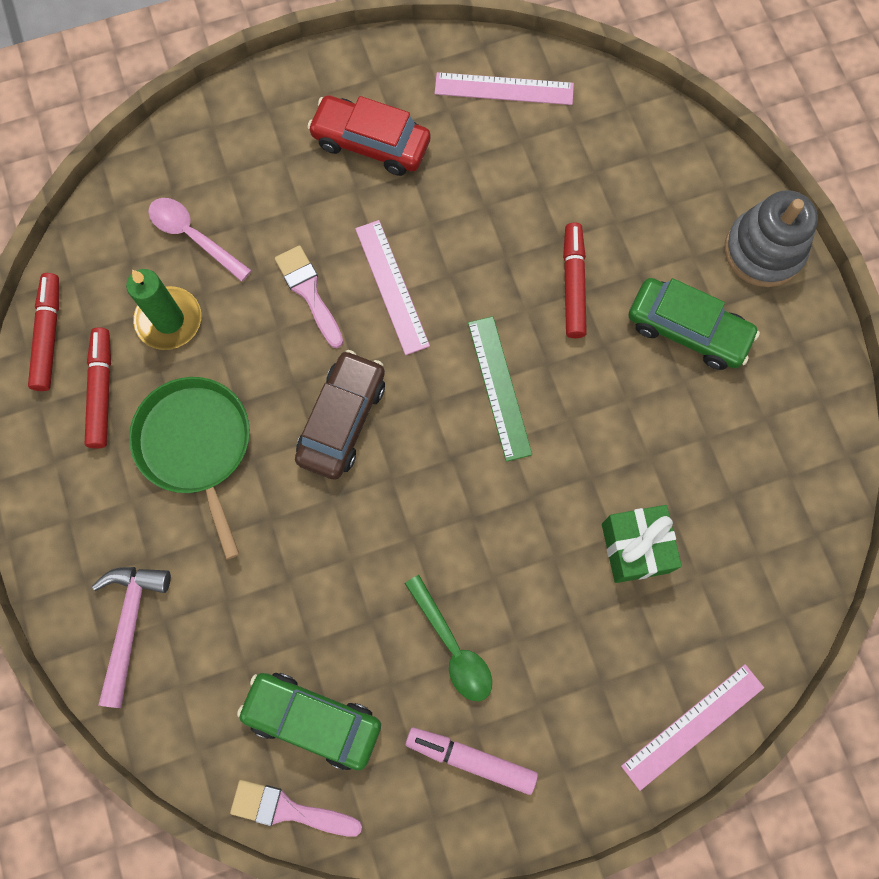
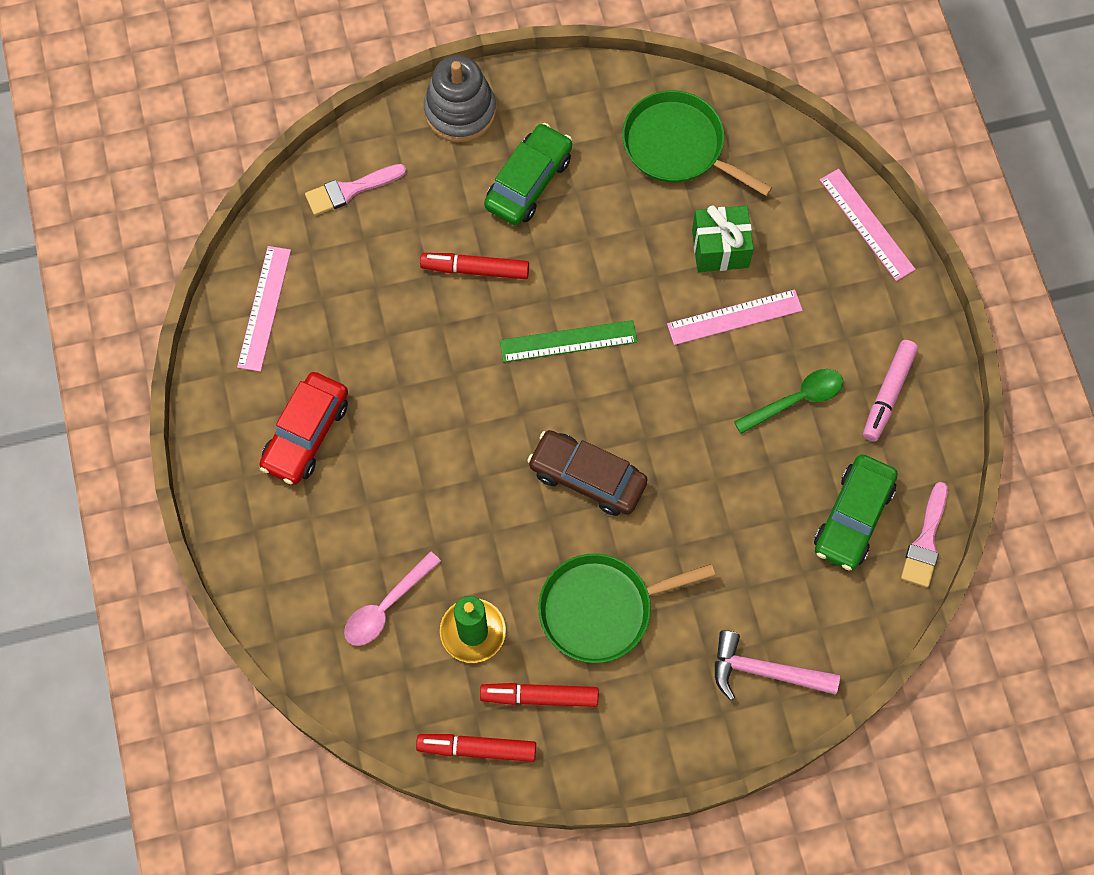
camera: 85 degrees left, 5 degrees down
(309, 292) = (457, 500): pink brush -> pink brush (350, 190)
(392, 286) = (460, 425): pink ruler -> pink ruler (734, 317)
(761, 491) = (678, 146): none -> green pan

